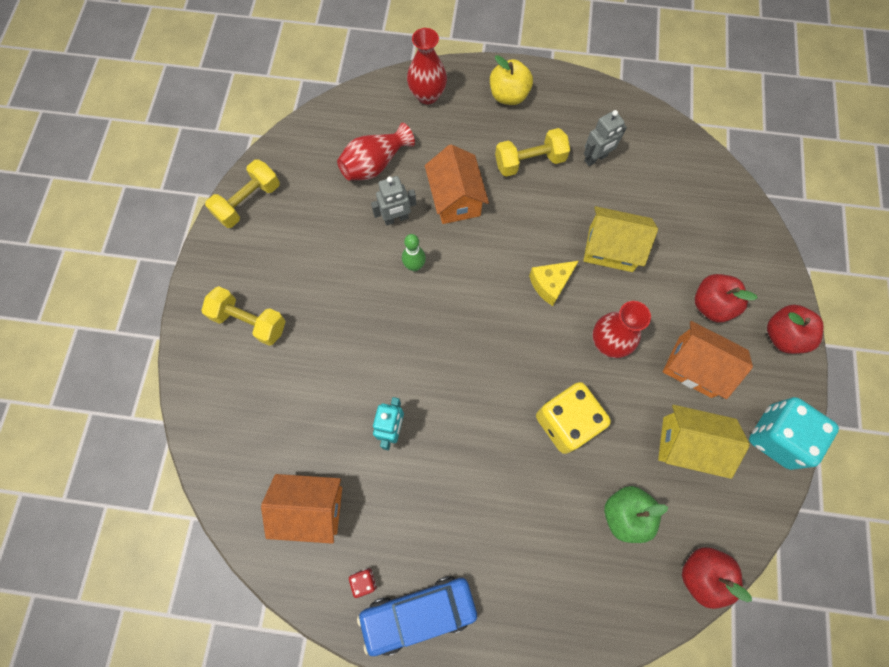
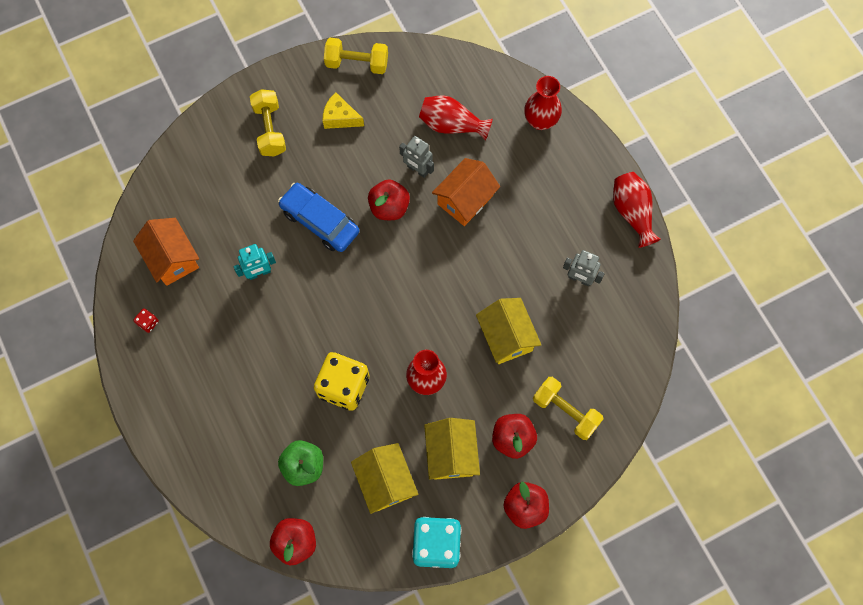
camera: 55 degrees right, 0 degrees up
(414, 266) = (389, 207): green bowling pin -> red apple
(418, 613) = (150, 370): blue car -> blue car (320, 221)
(508, 96) = (587, 179): yellow apple -> none
(529, 161) = (538, 232): yellow dumbbell -> yellow dumbbell (565, 411)
(550, 284) = (444, 310): yellow cheese -> yellow cheese (340, 117)
(563, 83) = (632, 212): none -> red vase
(695, 366) = (451, 454): orange house -> yellow house

